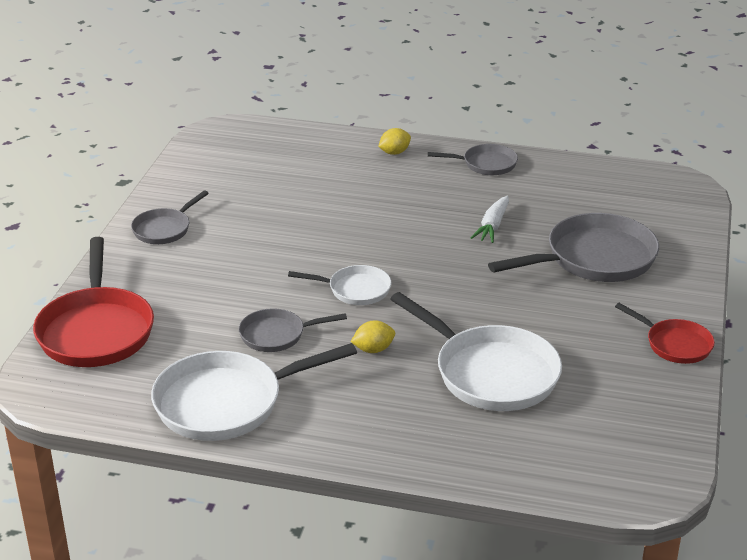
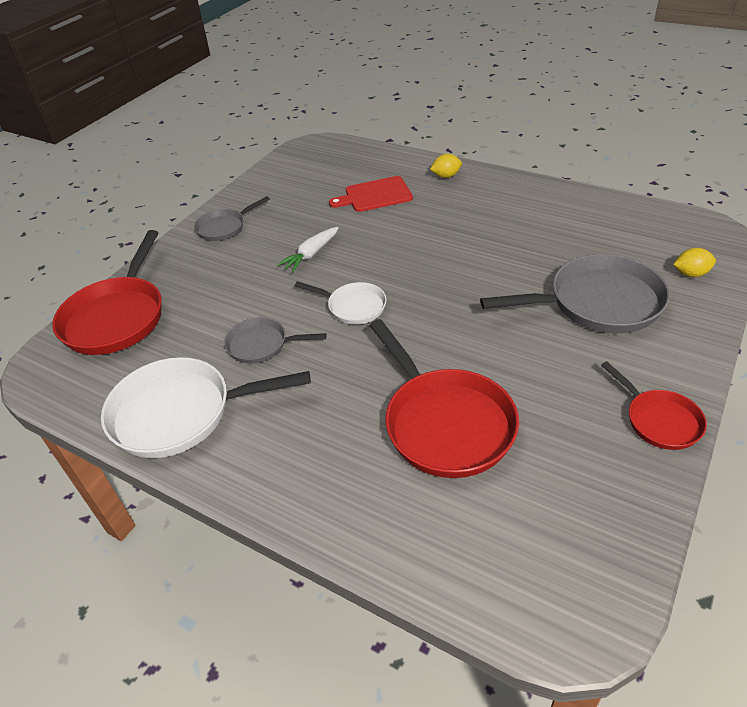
camera: 20 degrees right, 10 degrees up
(324, 179) = (375, 195): none -> red cutting board
(373, 349) = (341, 375): yellow lemon -> yellow lemon (690, 274)
(486, 164) = (523, 194): grey pan -> none
(490, 373) = (445, 423): white pan -> red pan
(492, 226) = (507, 256): white carrot -> white carrot (311, 255)

